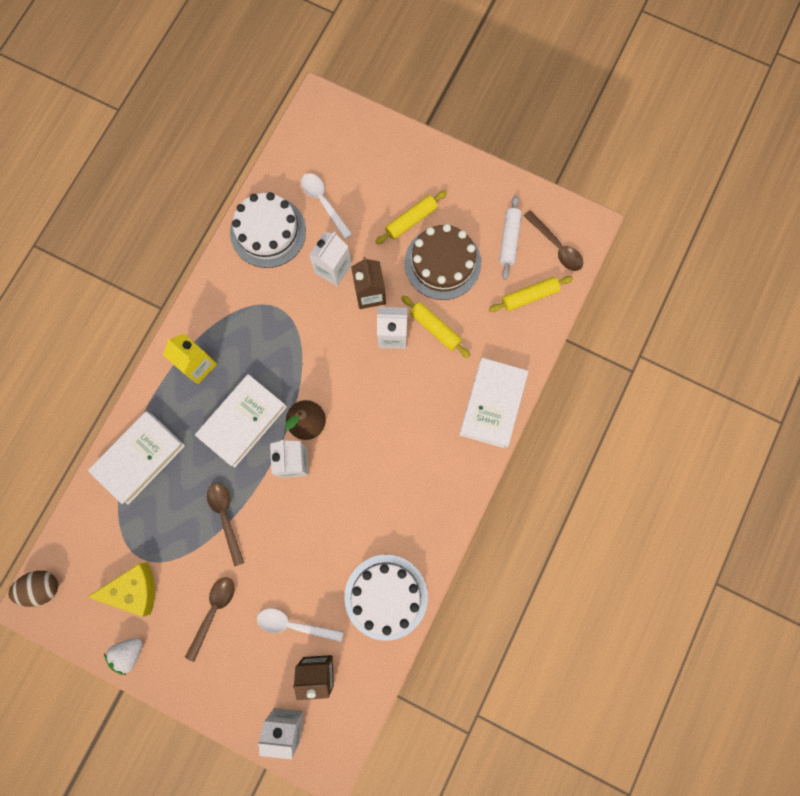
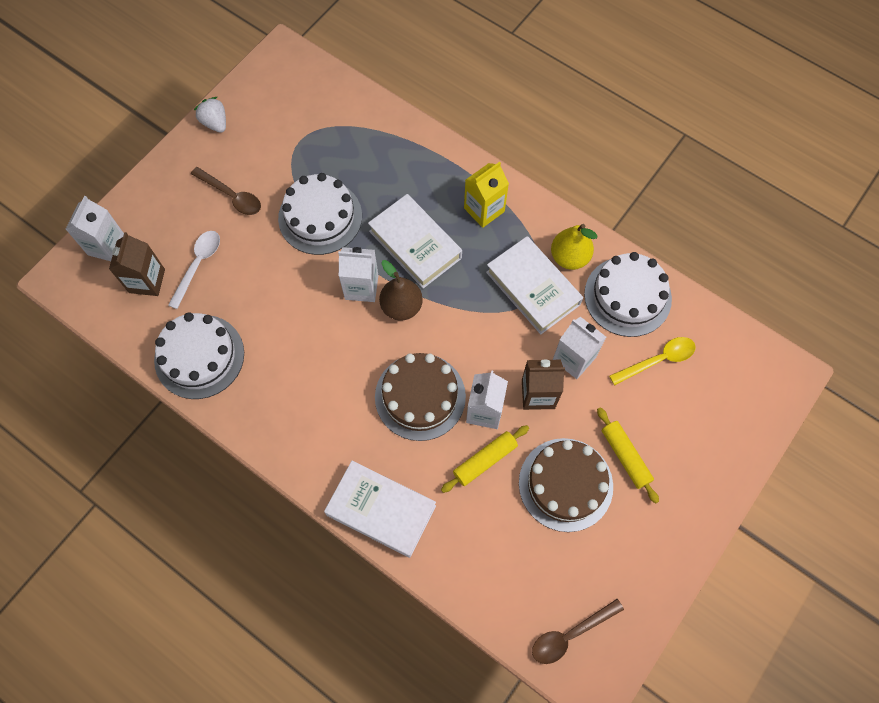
camera: 100 degrees right, 10 degrees down
(42, 587) = (294, 61): brown egg -> none
(134, 590) = (271, 132): yellow cheese -> none
(140, 458) = (397, 149): white book -> white book (533, 288)
(225, 517) = (320, 217): brown spoon -> white cake
(237, 284) = (569, 257): none -> yellow pear
(323, 202) = (658, 360): white spoon -> yellow spoon
(389, 390) = (420, 396): none -> brown cake
(509, 240) = (586, 573): white rolling pin -> none
(529, 296) = (508, 584): yellow rolling pin -> none

